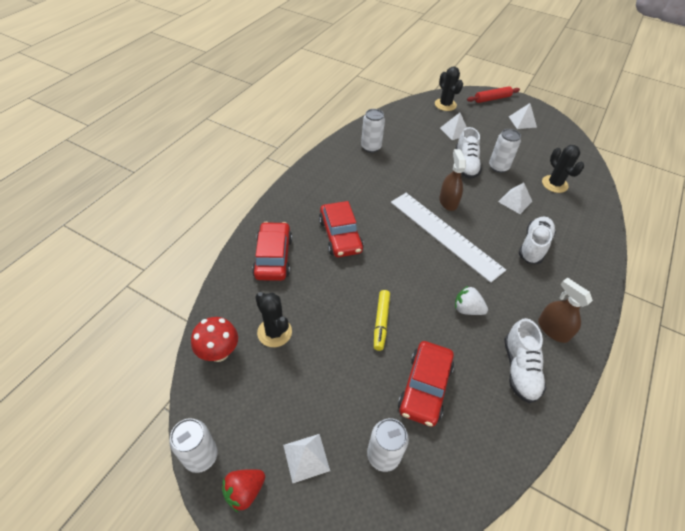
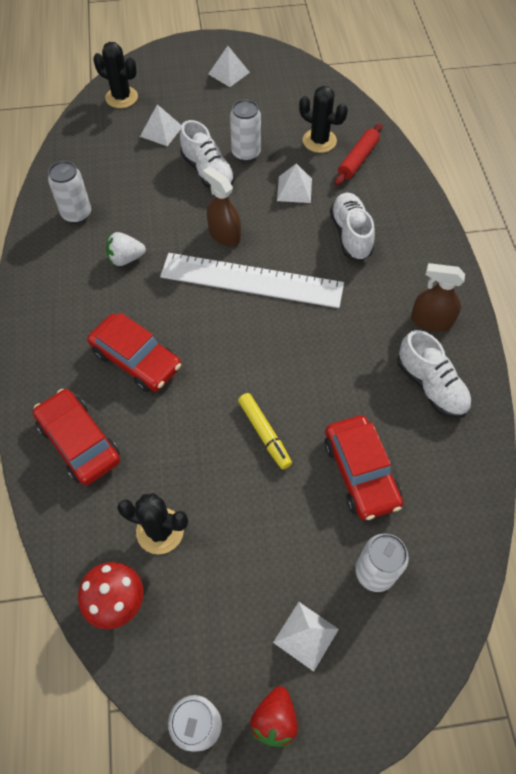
camera: 35 degrees left, 10 degrees up
(467, 309) = (338, 355): white strawberry -> white strawberry (126, 259)
(492, 99) = (171, 58): red rolling pin -> red rolling pin (358, 160)

